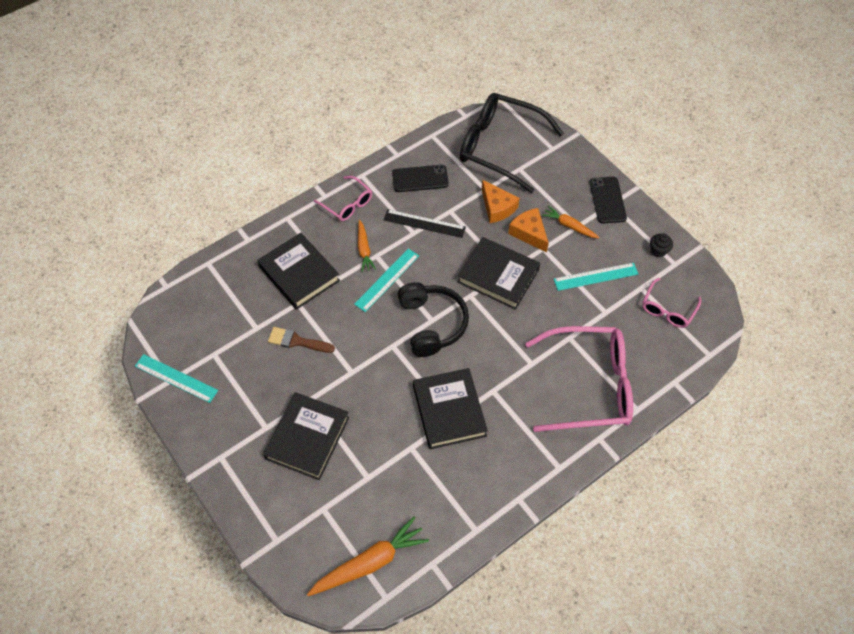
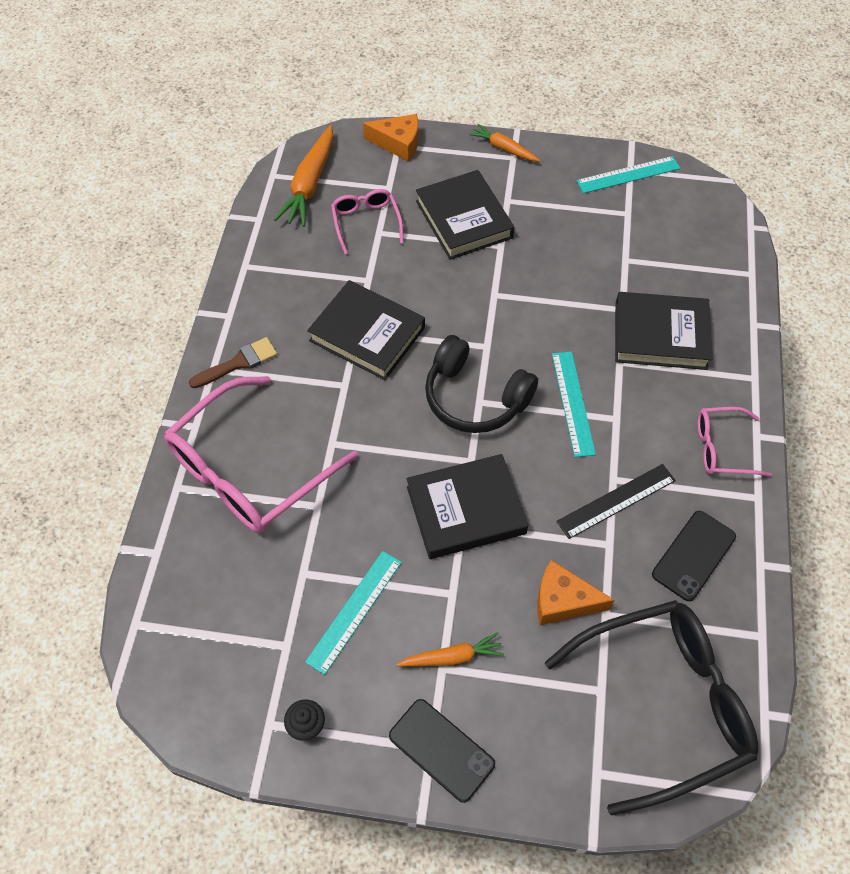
camera: 135 degrees right, 0 degrees up
(297, 341) = (575, 278): brown brush -> brown brush (238, 363)
(364, 249) = (636, 414): orange carrot -> orange carrot (503, 148)
(529, 233) = (489, 599): orange cheese -> orange cheese (398, 143)
(668, 309) = (230, 643): pink glasses -> pink glasses (366, 223)

